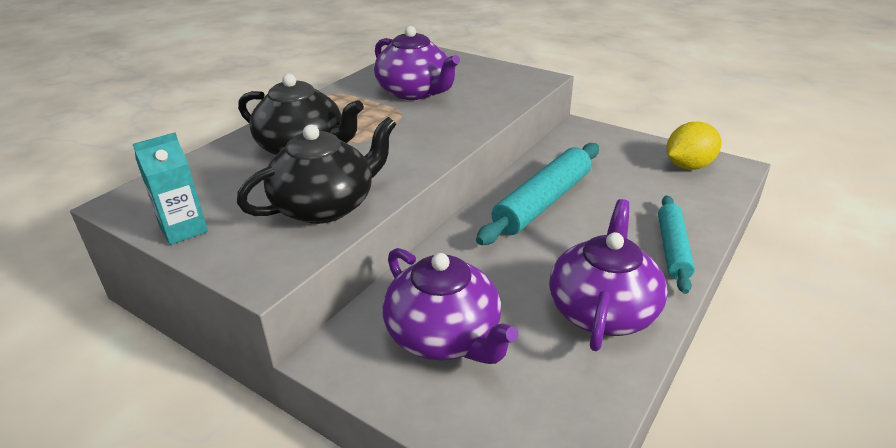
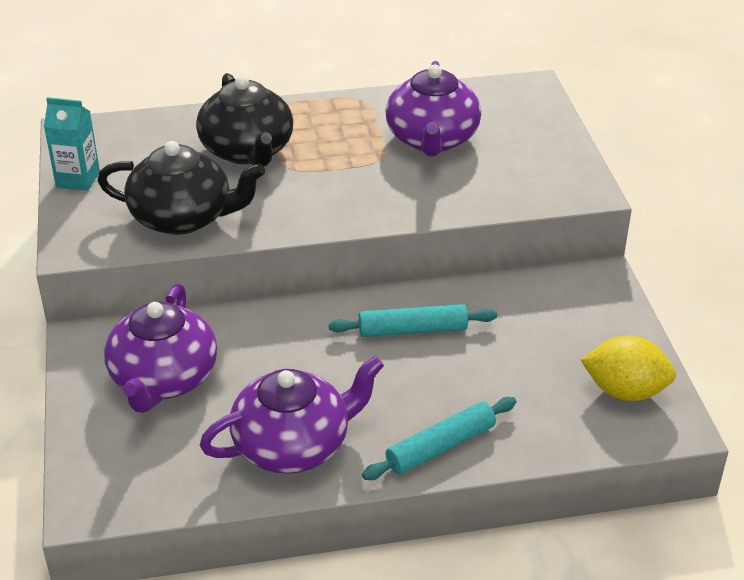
camera: 45 degrees right, 5 degrees up
(542, 202) = (412, 330): turquoise rolling pin -> turquoise rolling pin, size x0.64

